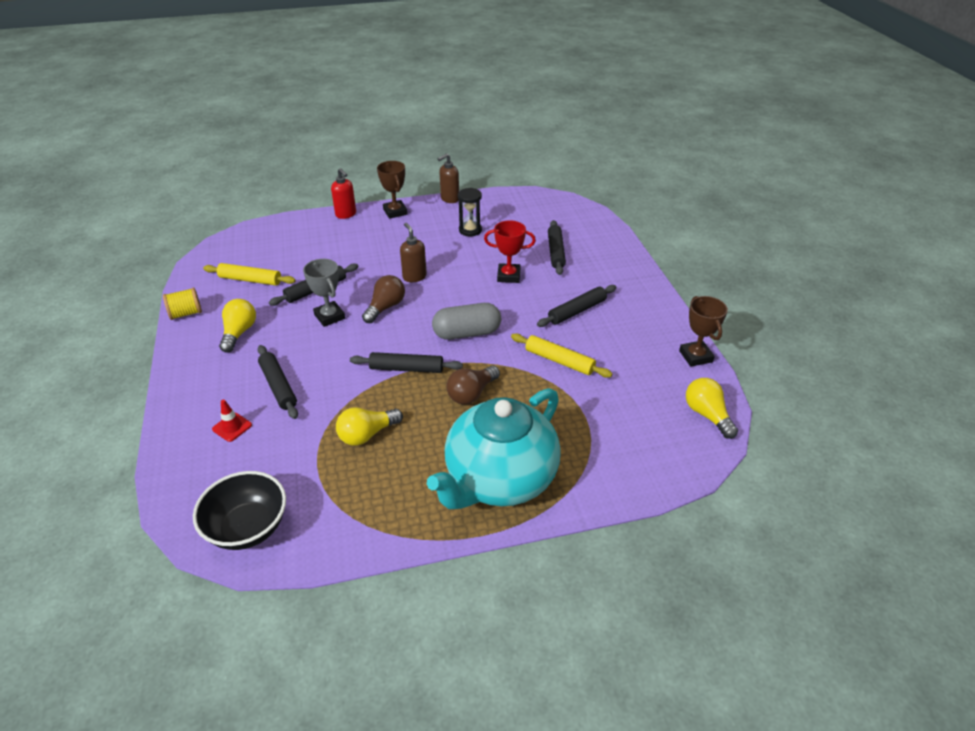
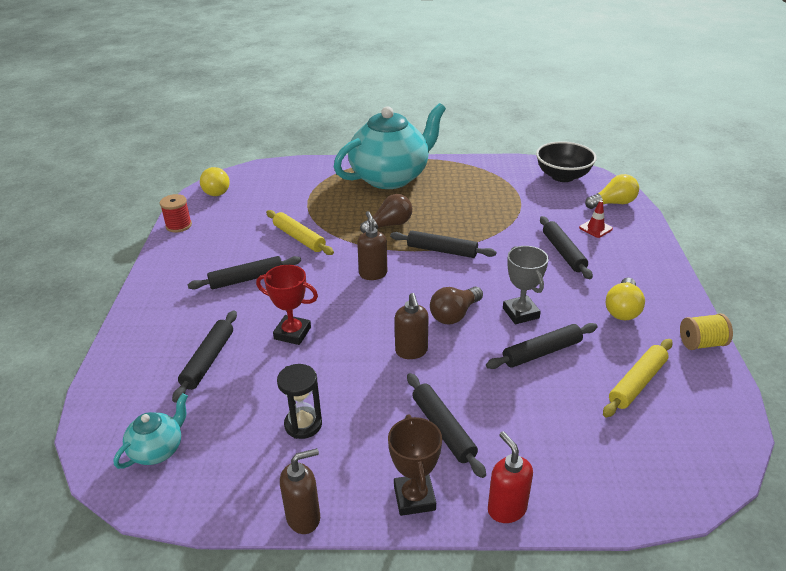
camera: 165 degrees left, 5 degrees down
(250, 280) = (637, 383): yellow rolling pin -> yellow rolling pin turned 75 degrees counterclockwise
(367, 434) = (482, 210): yellow light bulb -> yellow light bulb (613, 203)
(384, 239) = (443, 429): none -> black rolling pin
(467, 333) = (373, 274): grey capsule -> brown soap dispenser
(545, 210) = (158, 450): none -> turquoise teapot
(695, 356) = (179, 225): brown trophy -> red spool

